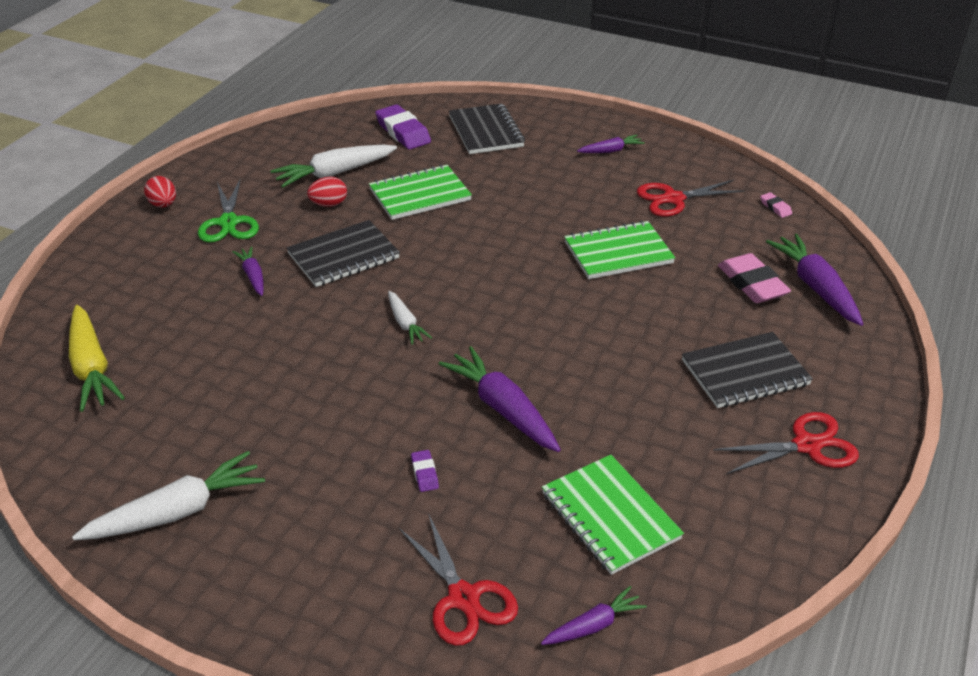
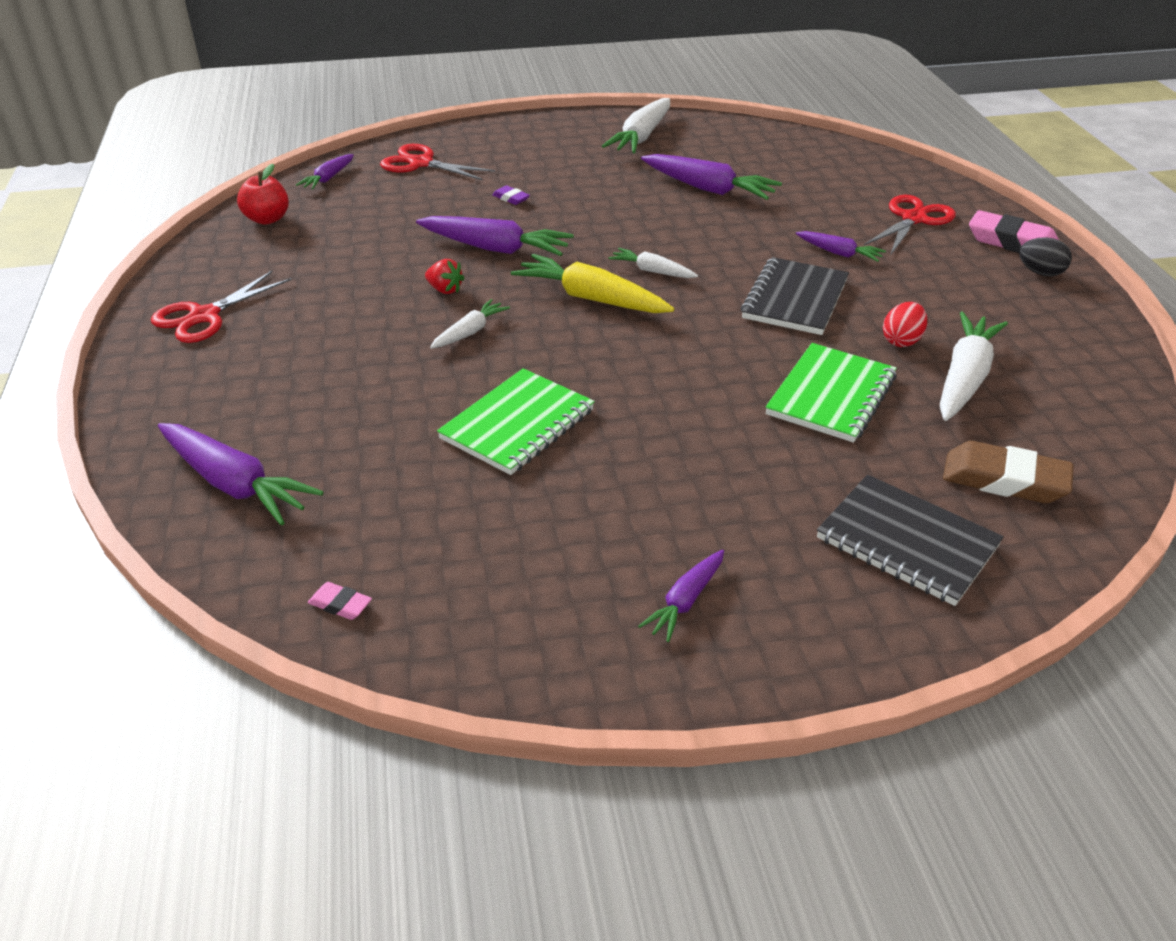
camera: 145 degrees right, 0 degrees up
(91, 368) = (827, 165): yellow carrot -> yellow carrot (591, 298)
(163, 205) = (1040, 273): red egg -> black egg
(229, 222) = (951, 283): green scissors -> none
(235, 391) = (709, 189): none -> purple carrot
(403, 132) = (1004, 480): purple eraser -> brown eraser
(583, 380) = (445, 290): none -> red strawberry
(595, 331) = (470, 332): none -> white carrot
(610, 516) = (353, 222): green notebook -> none
(673, 199) = (509, 545): red scissors -> red scissors (913, 219)
(701, 572) = (267, 219): none -> red apple
(745, 373) = (288, 352): black notebook -> none
(752, 284) = (323, 454): pink eraser -> pink eraser (1012, 242)

